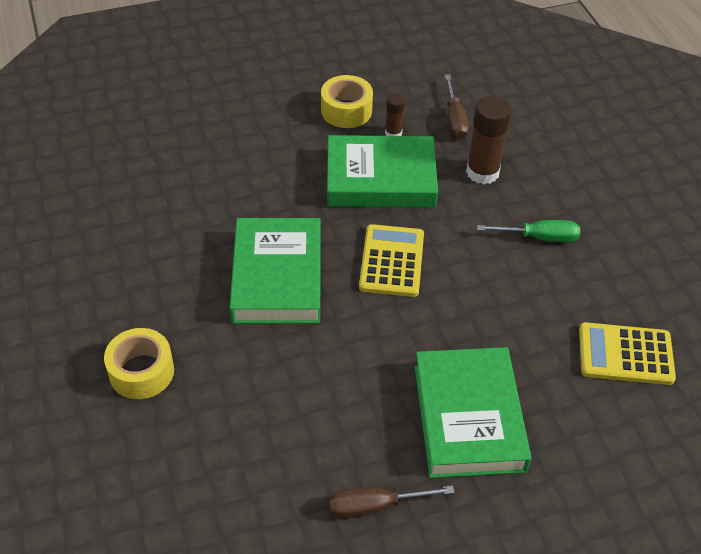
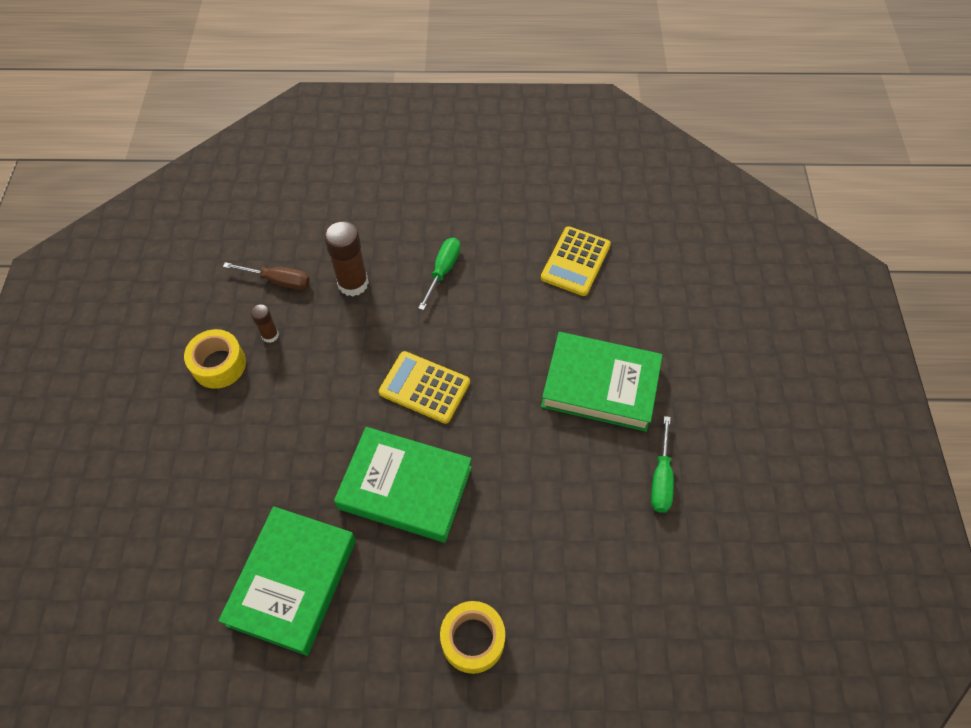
camera: 70 degrees left, 10 degrees up
(374, 506) = (661, 479): brown screwdriver -> green screwdriver
(380, 179) = (323, 365): green book -> green book (292, 582)

